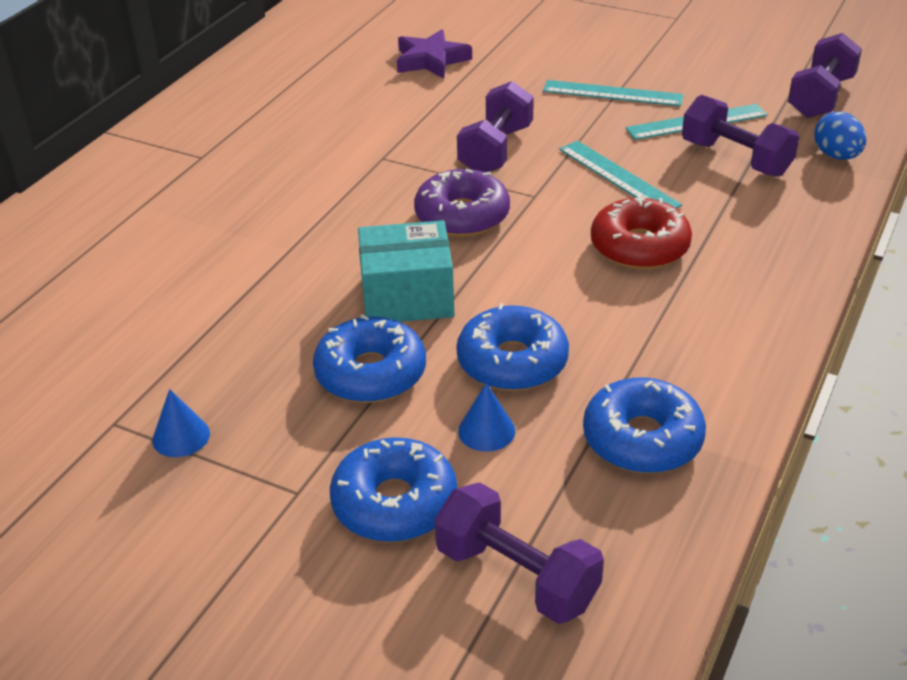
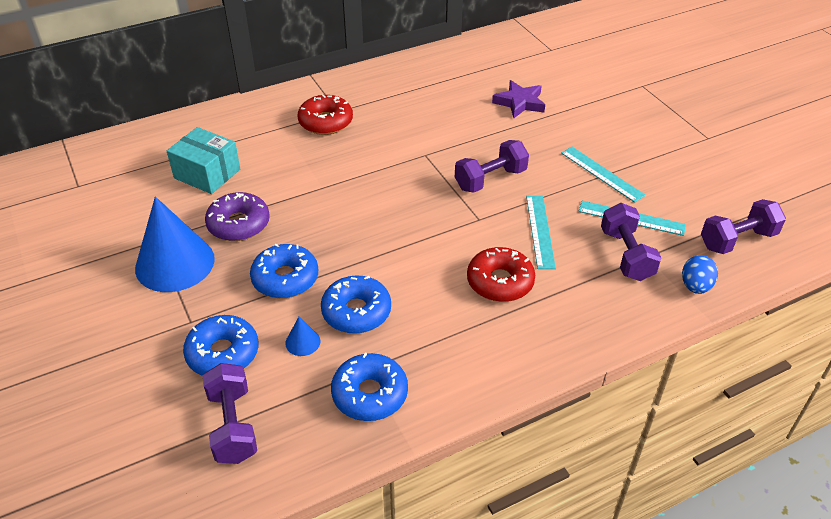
camera: 35 degrees right, 5 degrees up
(181, 436) = (175, 263): blue cone -> blue cone, size x2.44
(199, 176) = (326, 122): none -> red donut
(407, 296) = (348, 245): turquoise box -> turquoise box (207, 173)
(462, 216) = (426, 212): purple donut -> purple donut (239, 224)

